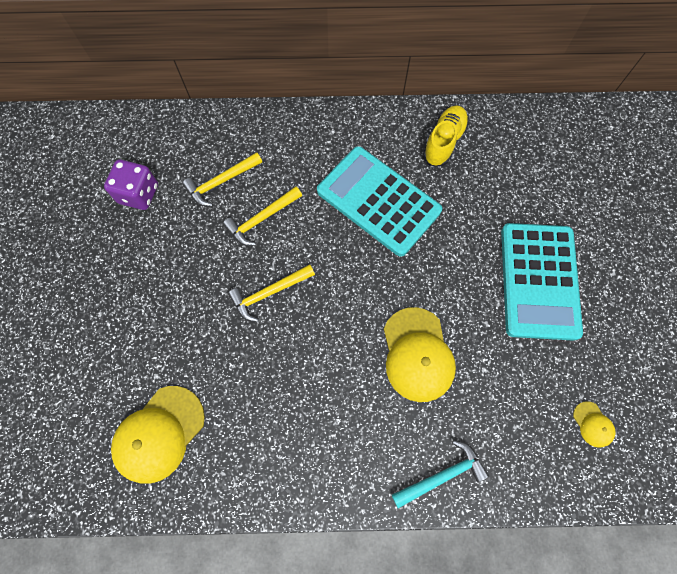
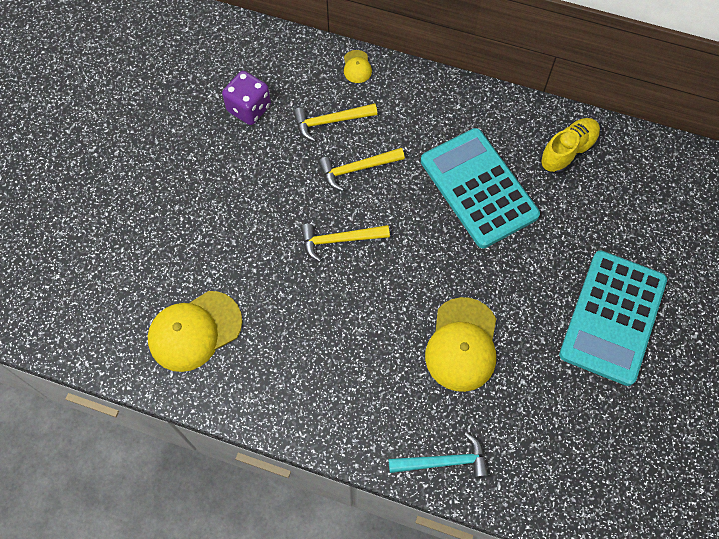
camera: 20 degrees right, 5 degrees down
(593, 424) = (612, 469): yellow cap -> yellow cap (357, 67)

